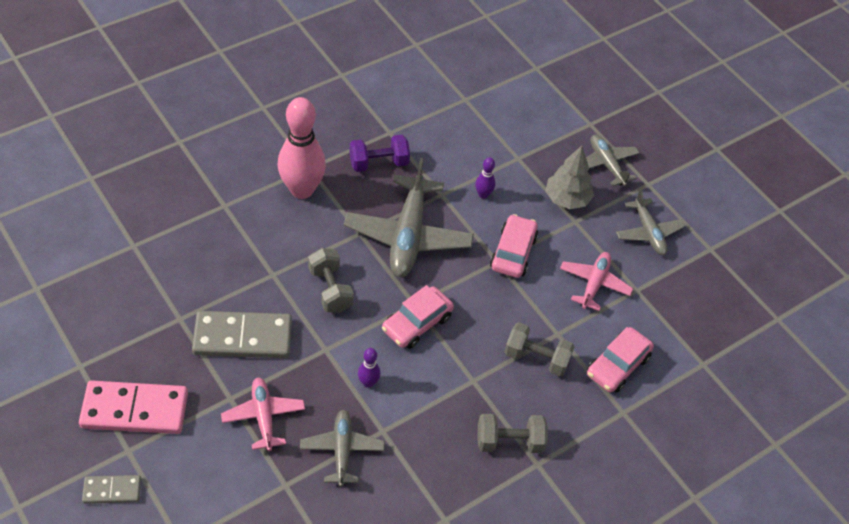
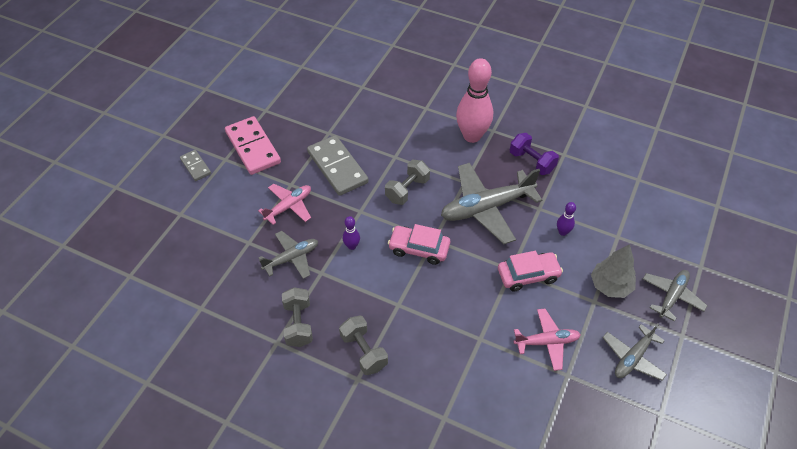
camera: 65 degrees right, 0 degrees up
(536, 358) = (447, 335): grey dumbbell -> grey dumbbell (298, 324)
(617, 366) = (484, 394): pink car -> none

